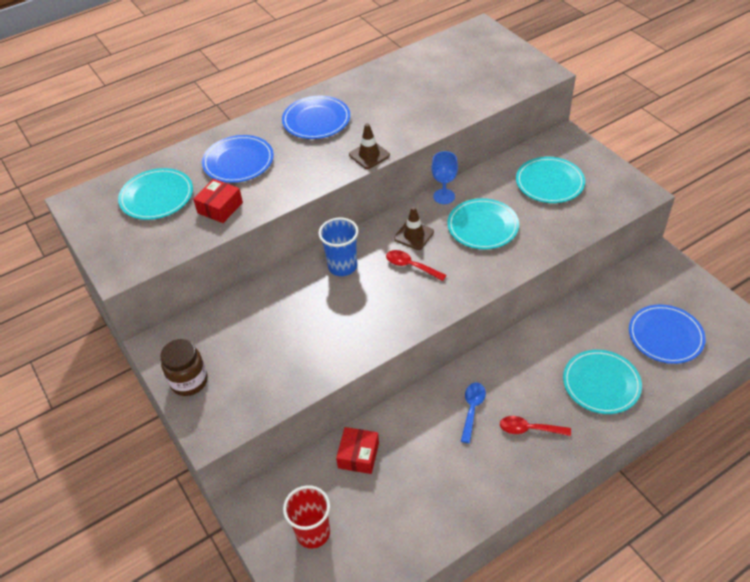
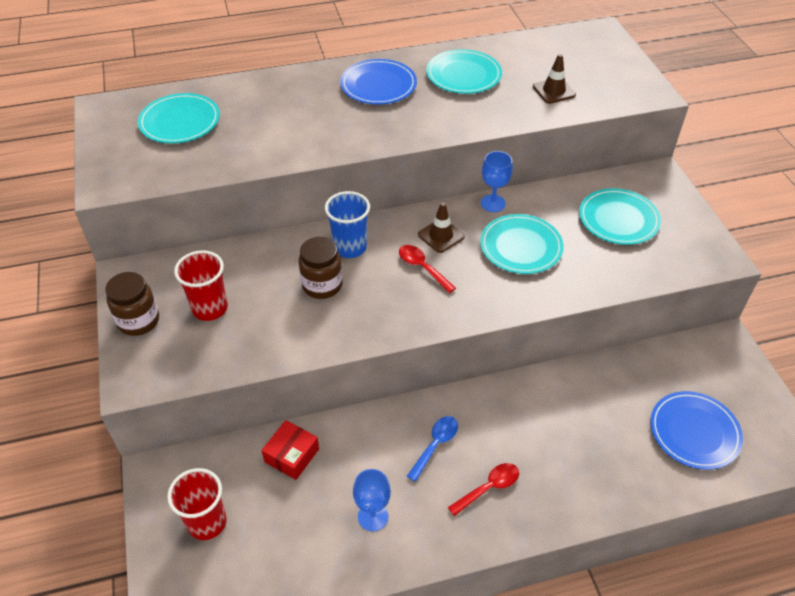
camera: 15 degrees right, 0 degrees up
(220, 208) = (235, 149): red box -> none
(238, 162) = (278, 107): blue plate -> none
(247, 352) = (210, 308): none -> red cup
(334, 305) = (322, 285): none -> brown jar
(369, 155) = (416, 134): brown traffic cone -> brown traffic cone (554, 91)
(447, 482) = (373, 516): none -> blue goblet
(529, 429) = (489, 488): red spoon -> red spoon turned 120 degrees clockwise
(601, 383) = (594, 463): turquoise plate -> turquoise plate (463, 75)

